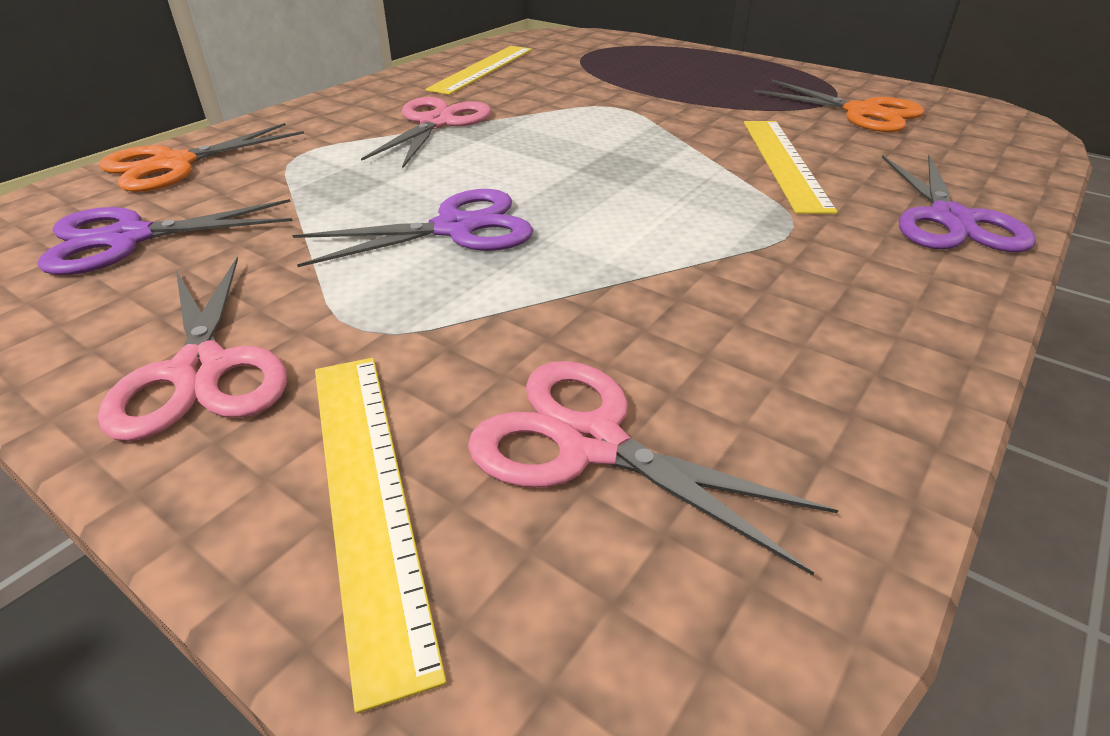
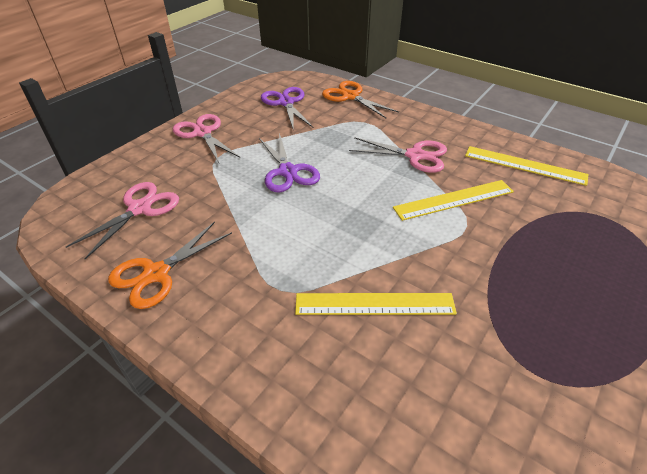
camera: 90 degrees right, 5 degrees up
(201, 370) = (202, 133): pink scissors -> pink scissors turned 75 degrees clockwise
(368, 494) = (138, 169): yellow ruler -> yellow ruler (454, 200)
(861, 112) = (504, 388): orange scissors -> orange scissors (156, 273)
(950, 219) = (284, 378): purple scissors -> none

